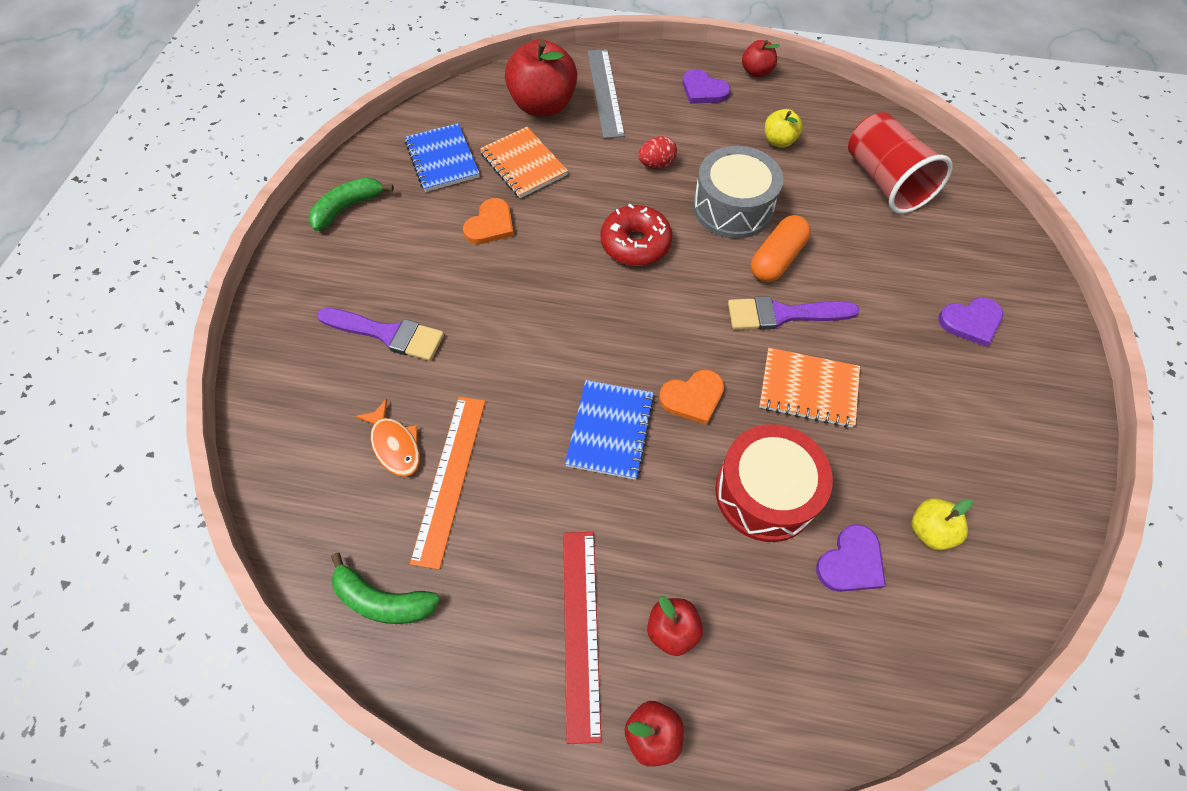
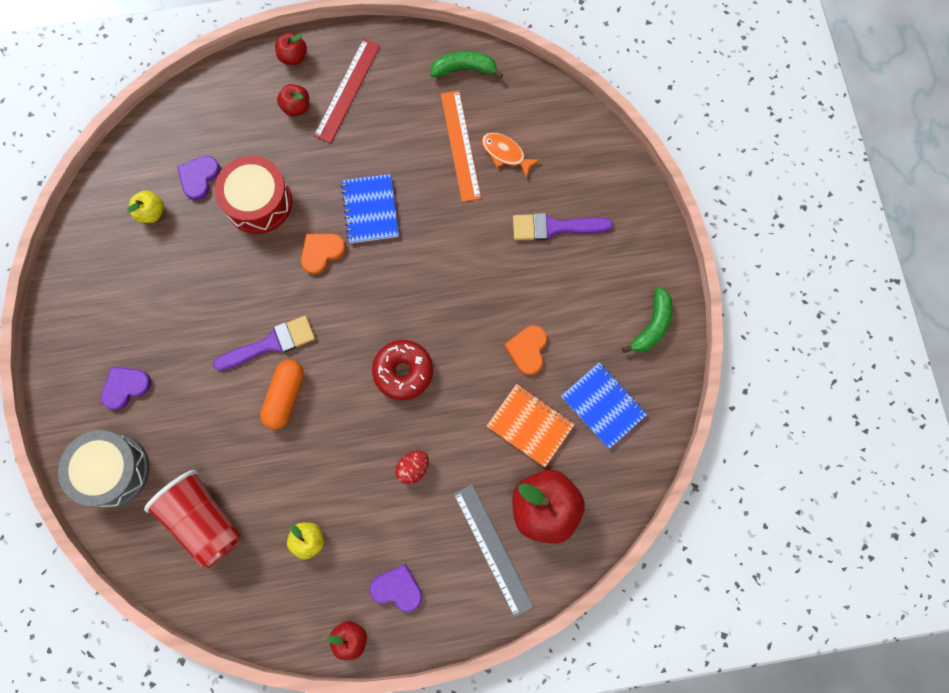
camera: 160 degrees right, 15 degrees up
(580, 630) = (347, 90): red ruler -> red ruler turned 45 degrees clockwise
(732, 207) = (333, 440): grey drum -> grey drum (113, 471)
(808, 389) = (242, 286): orange notebook -> none

